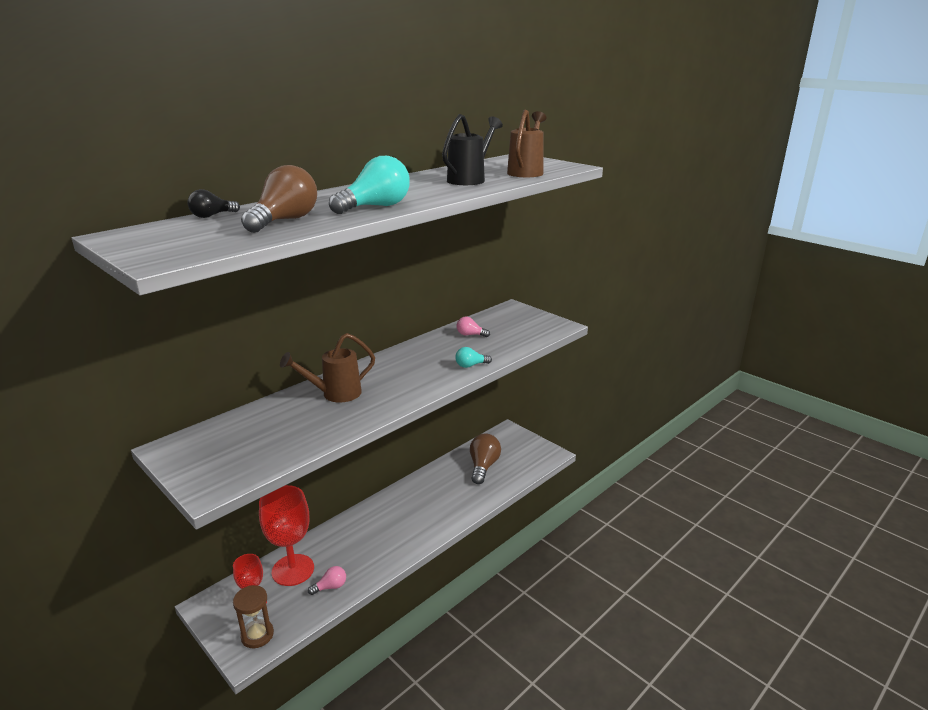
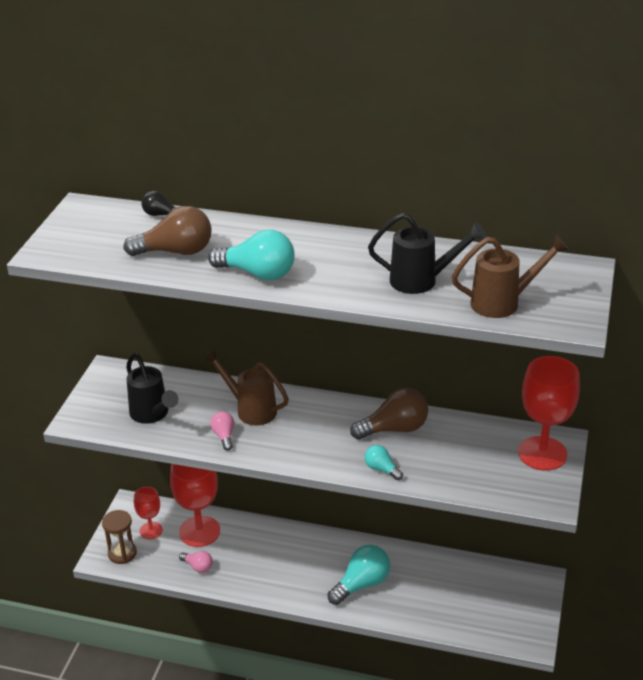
camera: 60 degrees right, 10 degrees up
(270, 442) = (152, 415): none -> black watering can
(440, 503) = (361, 584): none -> turquoise light bulb
(470, 335) = (451, 439): pink light bulb -> pink light bulb (224, 436)
(483, 467) = (451, 590): brown light bulb -> brown light bulb (394, 429)
(517, 315) = (542, 453): none -> red goblet

